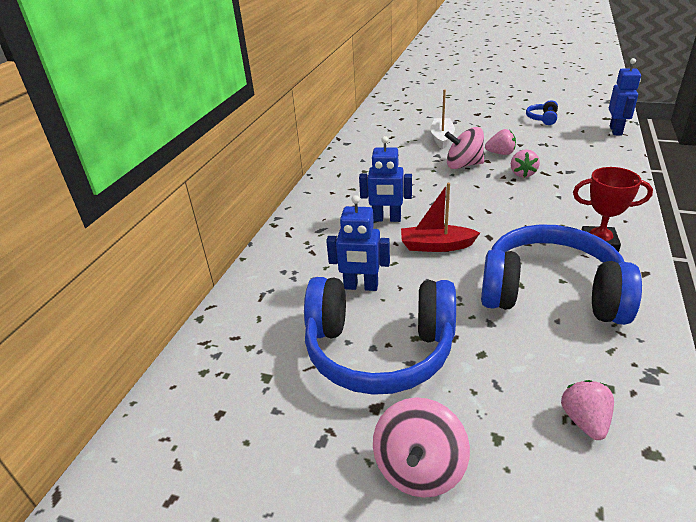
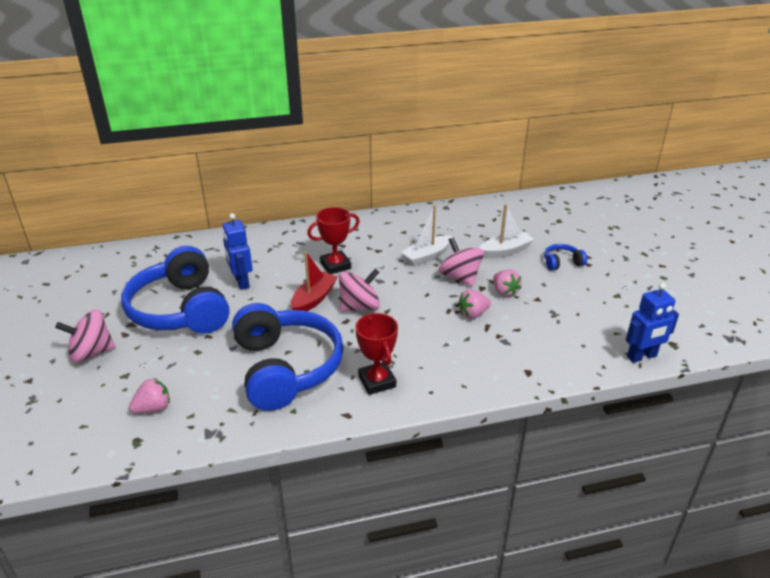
camera: 55 degrees right, 0 degrees up
(386, 219) = (335, 265): blue robot -> red trophy
(416, 170) = (427, 256): none -> white boat
(436, 246) = (314, 299): red boat -> red boat turned 60 degrees clockwise
(470, 223) = (359, 306): none -> pink spinning top
(542, 119) = (619, 300): blue headphones -> blue headphones (562, 263)

